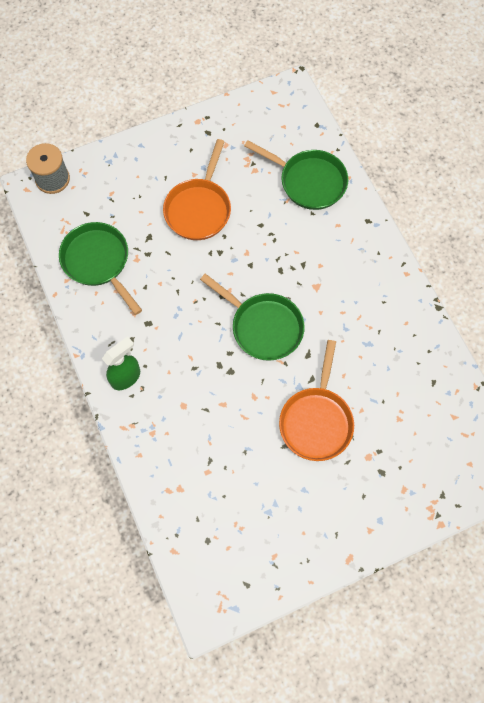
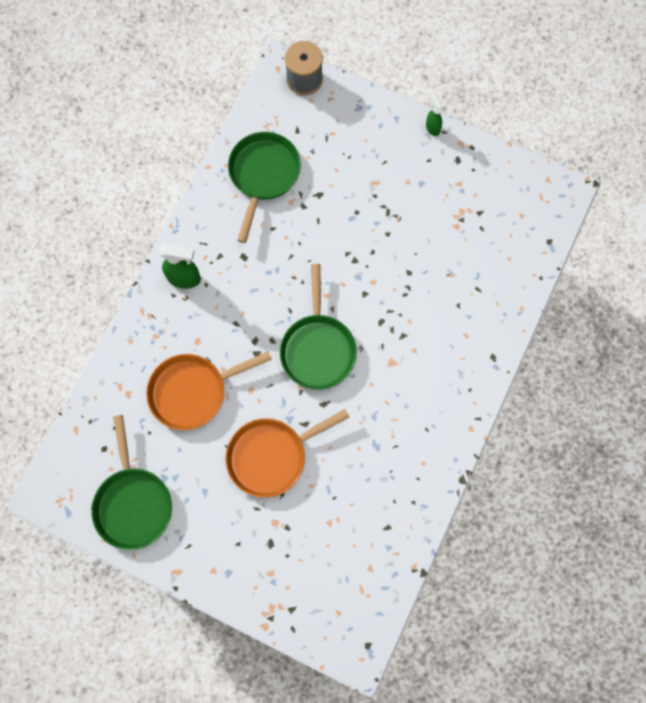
camera: 50 degrees right, 5 degrees up
(169, 129) = (432, 128): none -> green spray bottle
(199, 209) = (379, 212): orange pan -> orange pan (193, 391)
(309, 181) = (486, 278): green pan -> green pan (133, 503)

